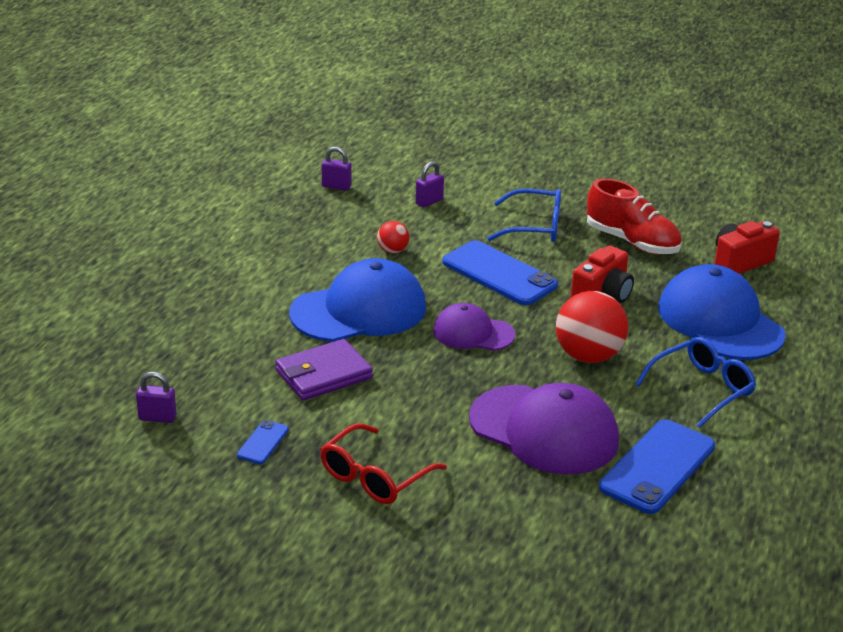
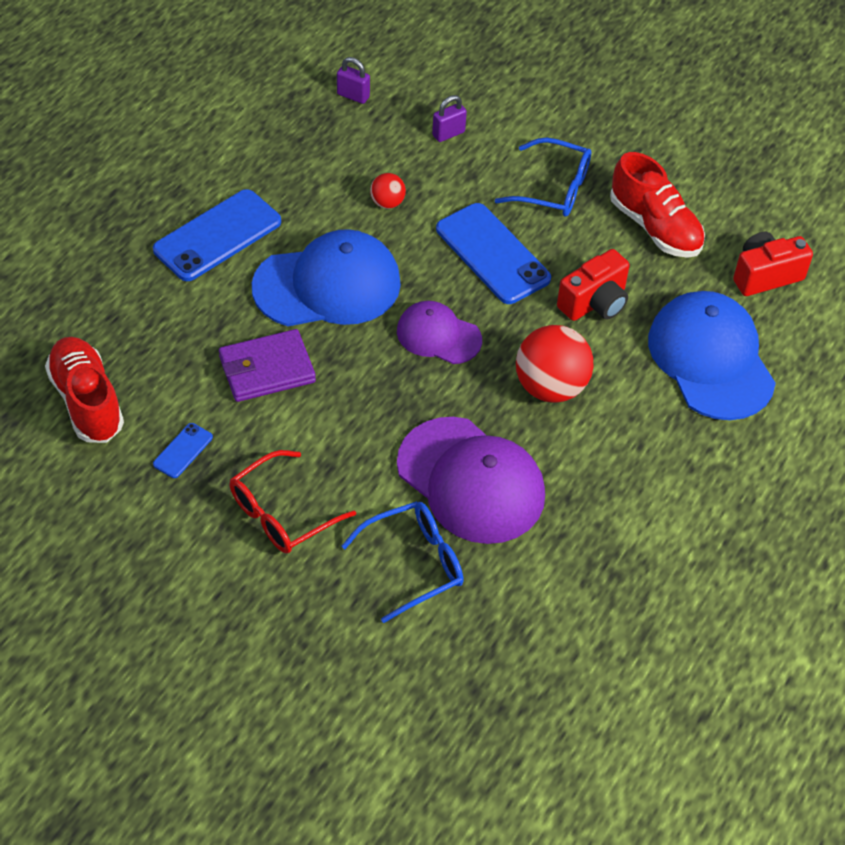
camera: 10 degrees right, 20 degrees up
(157, 418) = (87, 401): purple padlock -> red shoe
(657, 467) = (572, 548): blue phone -> blue phone (217, 236)
(702, 389) = (656, 452): blue glasses -> blue glasses (414, 564)

